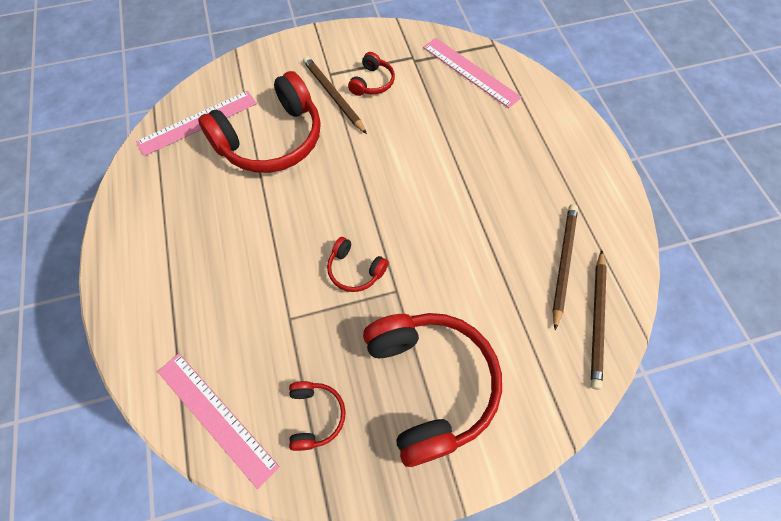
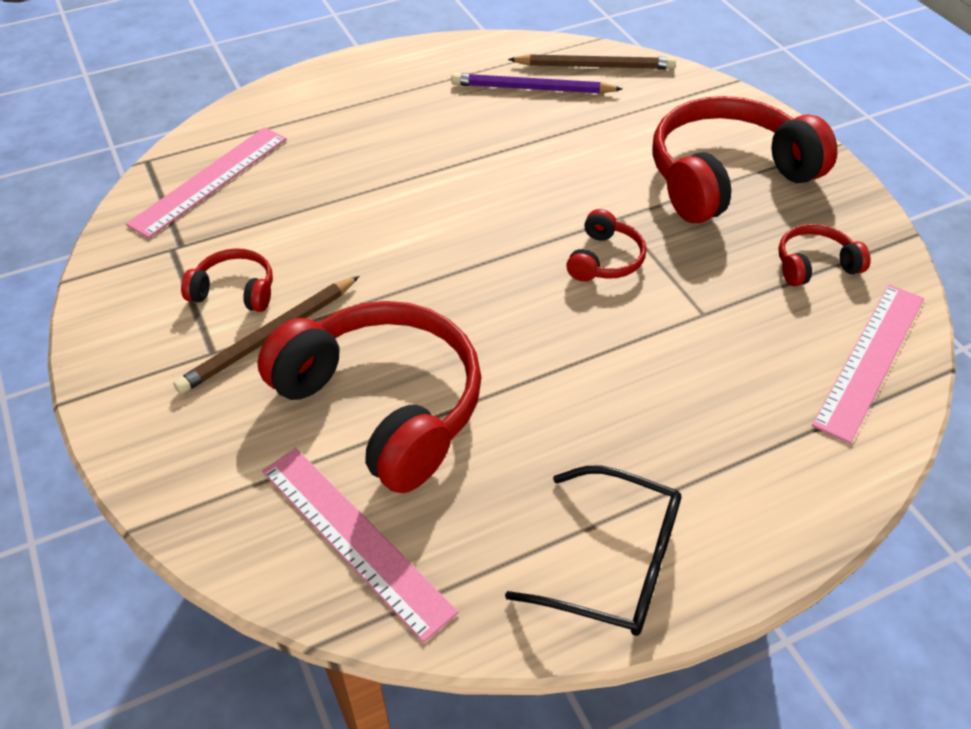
camera: 100 degrees left, 15 degrees down
(138, 223) = (615, 564): none -> black glasses
(563, 263) = (532, 89): brown pencil -> purple pencil

